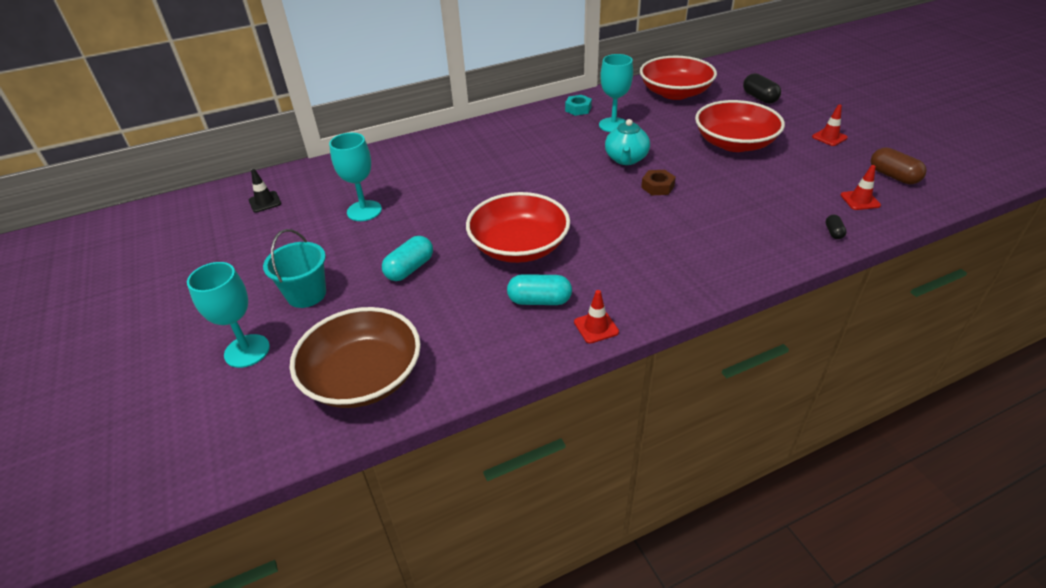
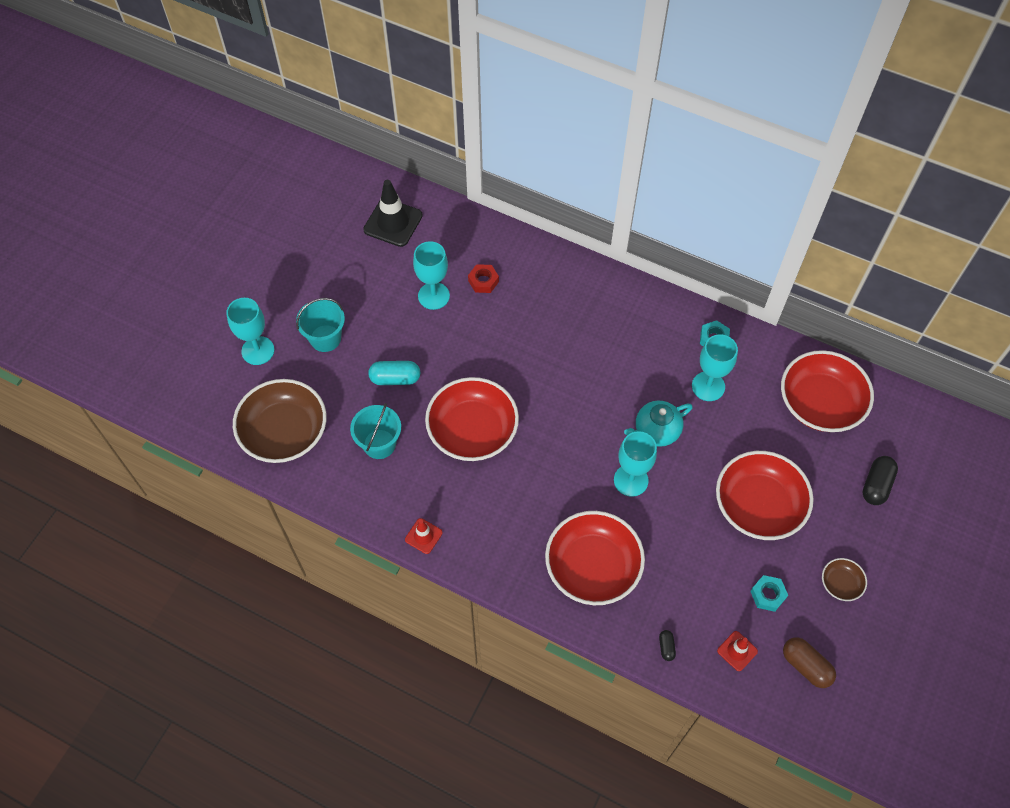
camera: 50 degrees right, 20 degrees up
(265, 202) = (393, 223): black traffic cone -> black traffic cone, size x1.86
(390, 181) = (483, 281): none -> red nut
(463, 311) = (379, 444): none -> turquoise bucket
(539, 301) = (424, 484): turquoise capsule -> none
(657, 187) = (631, 480): brown nut -> turquoise goblet
(722, 238) = (592, 566): none -> red bowl
(817, 168) = (767, 595): none -> turquoise nut
(829, 137) = (840, 583): red traffic cone -> brown bowl
(833, 232) = (666, 647): black capsule -> black capsule turned 60 degrees counterclockwise
(893, 176) = (806, 666): brown capsule -> brown capsule turned 60 degrees counterclockwise

